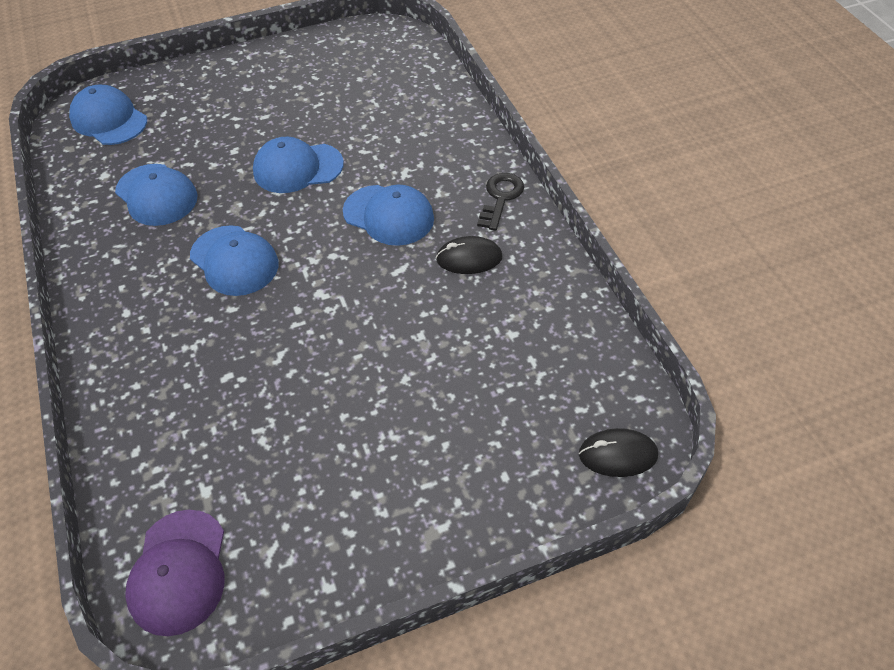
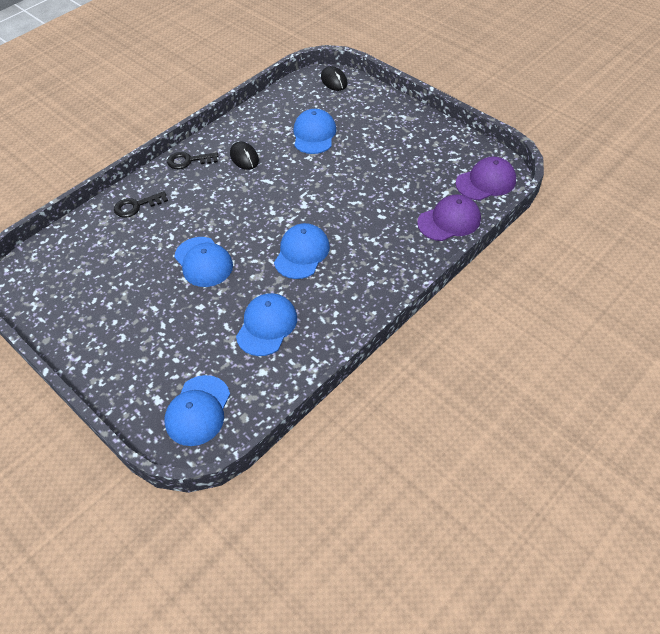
camera: 115 degrees left, 0 degrees up
(145, 462) = (449, 221): none -> purple cap
(388, 215) = (227, 201): blue cap -> blue cap (314, 134)
(441, 132) = (136, 206): none -> black key

